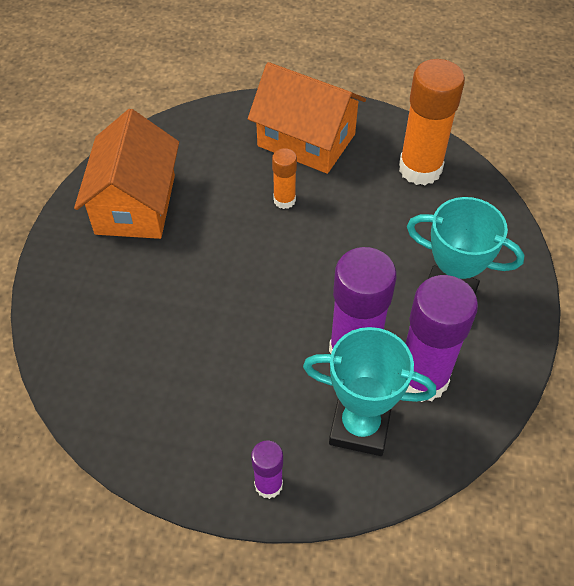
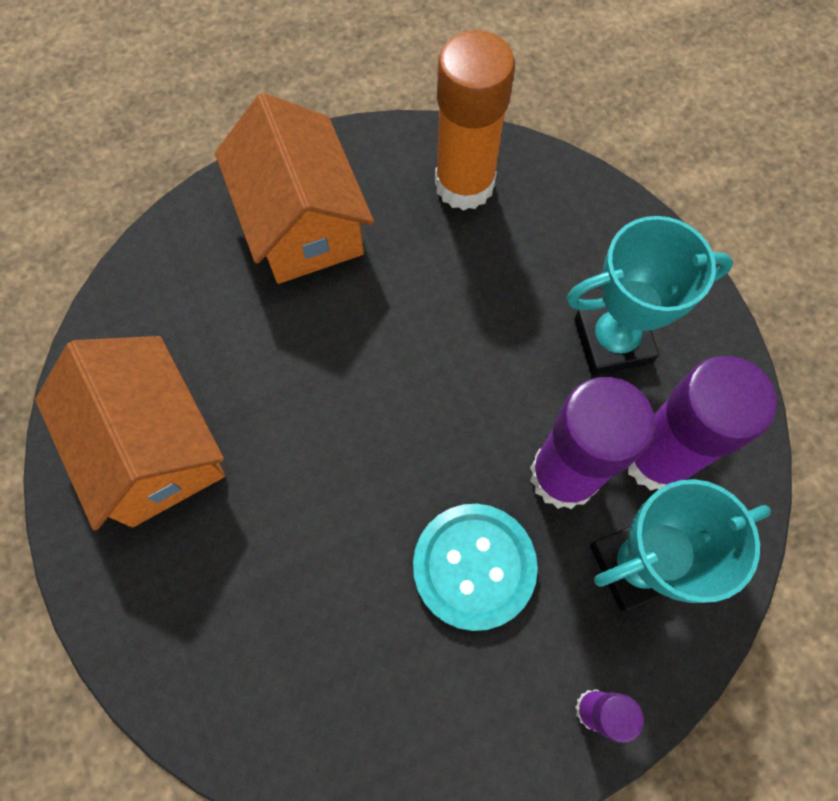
camera: 35 degrees left, 15 degrees up
(260, 365) = (474, 566): none -> turquoise button
(284, 200) = (338, 324): orange glue stick -> none
(306, 140) = (303, 223): orange house -> orange house turned 75 degrees clockwise

